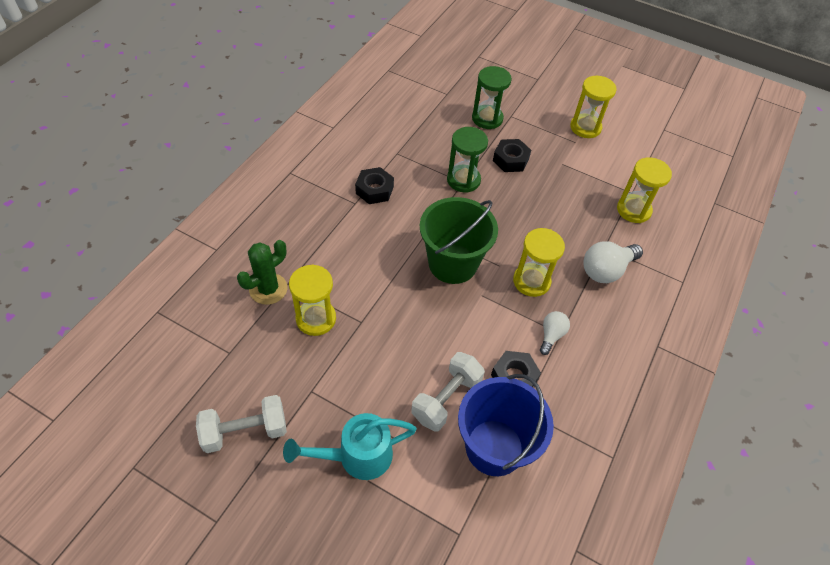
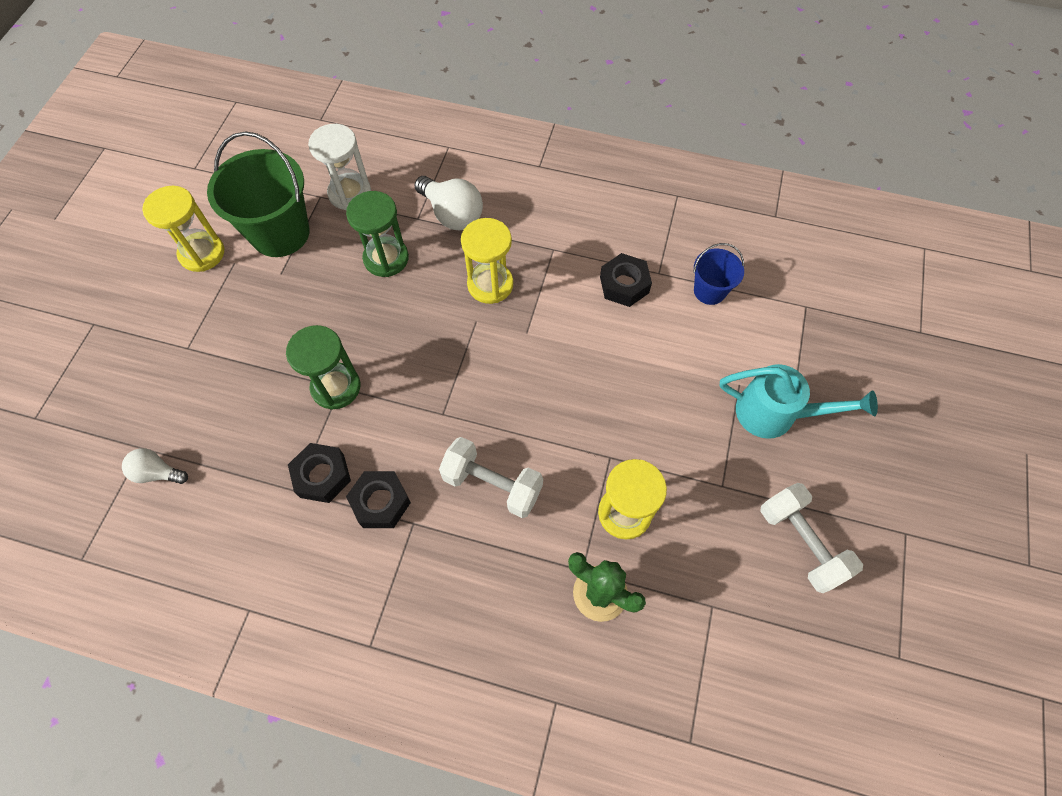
camera: 100 degrees left, 10 degrees up
(357, 456) = (774, 414): turquoise watering can -> turquoise watering can turned 45 degrees counterclockwise
(446, 399) = (675, 343): white dumbbell -> white dumbbell (492, 484)
(452, 263) = (488, 372): green bucket -> green bucket (280, 233)
(487, 118) = (197, 378): green hourglass -> green hourglass (386, 258)
(494, 447) = (709, 291): blue bucket -> blue bucket, size x0.53
(510, 160) = (284, 335): black nut -> black nut (322, 476)
(551, 335) = (559, 257): white light bulb -> white light bulb (157, 473)
(633, 210) = (350, 193): yellow hourglass -> white hourglass

